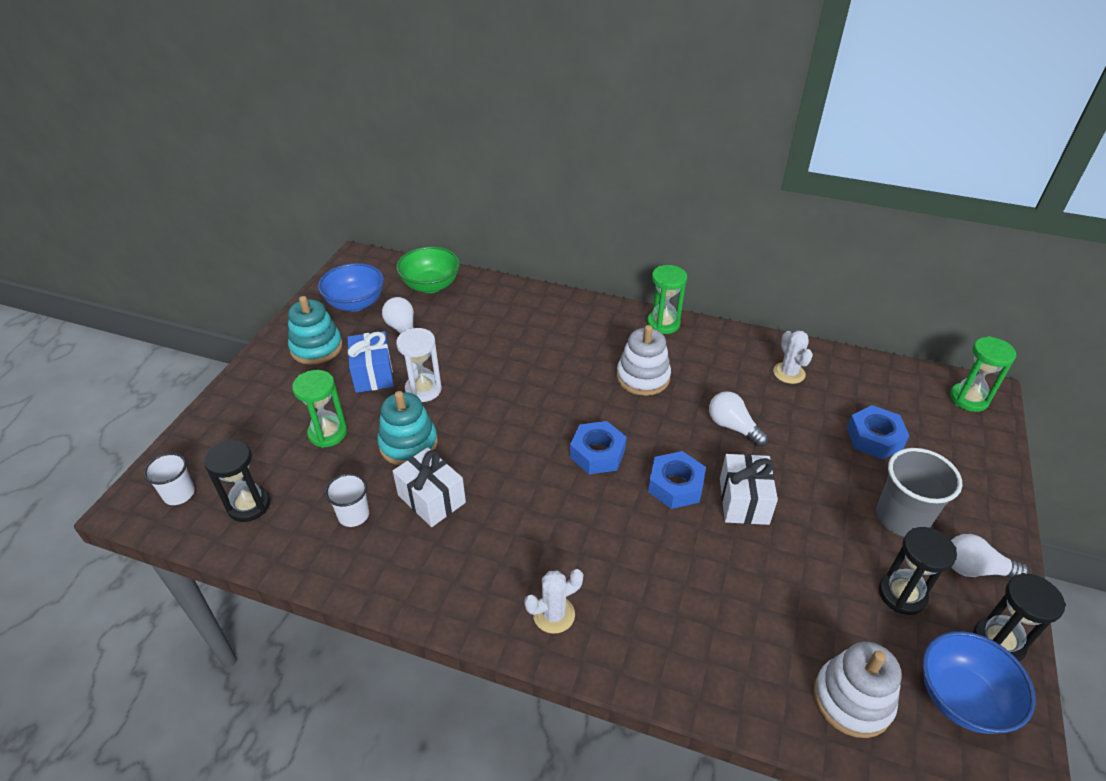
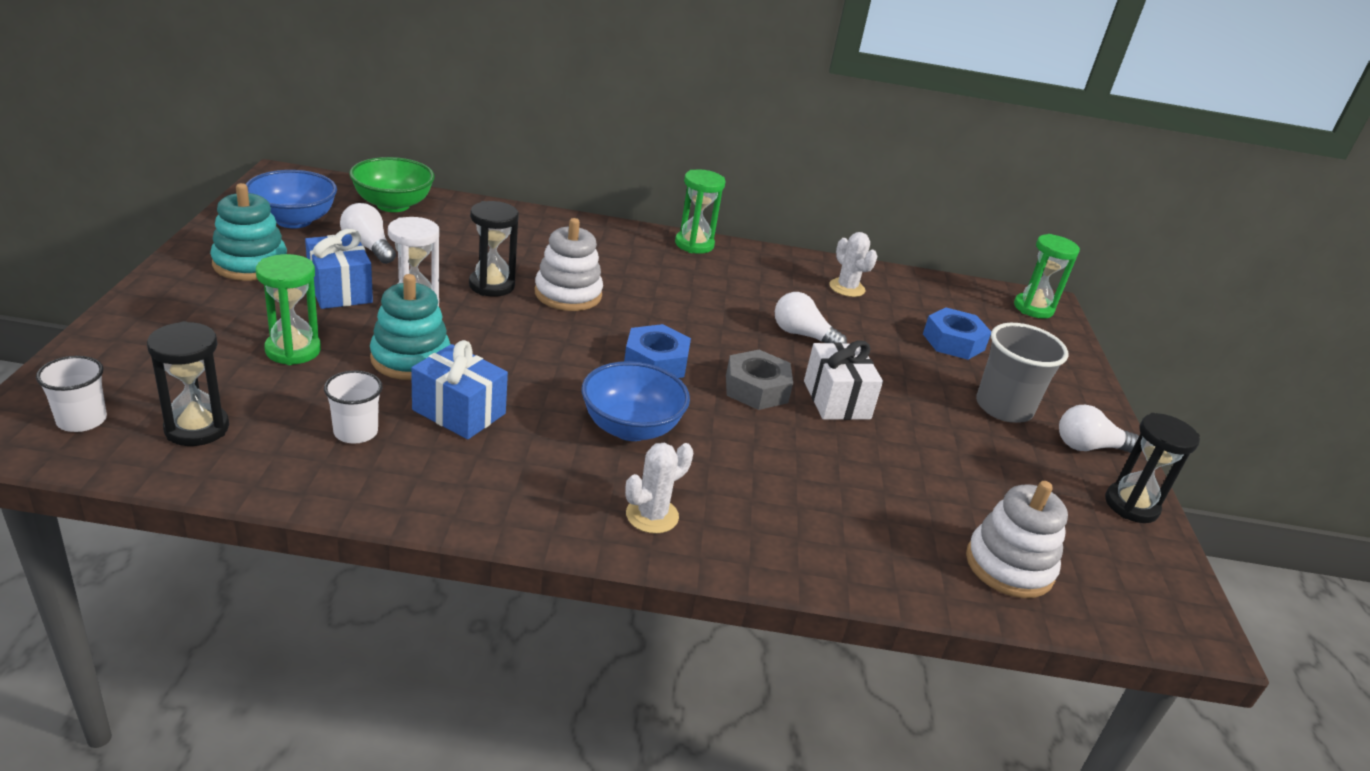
camera: 20 degrees left, 10 degrees down
(431, 499) = (459, 412): white gift -> blue gift
(643, 377) = (686, 292): white stacking toy -> white stacking toy (568, 294)
(675, 485) = (756, 389): blue nut -> grey nut
(902, 594) = (1026, 472): black hourglass -> black hourglass (491, 285)
(962, 698) = (1114, 555): blue bowl -> blue bowl (631, 428)

